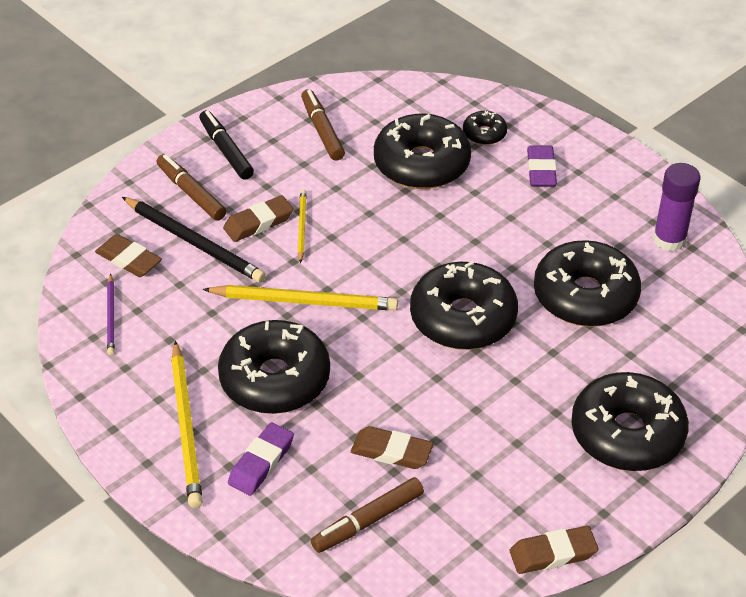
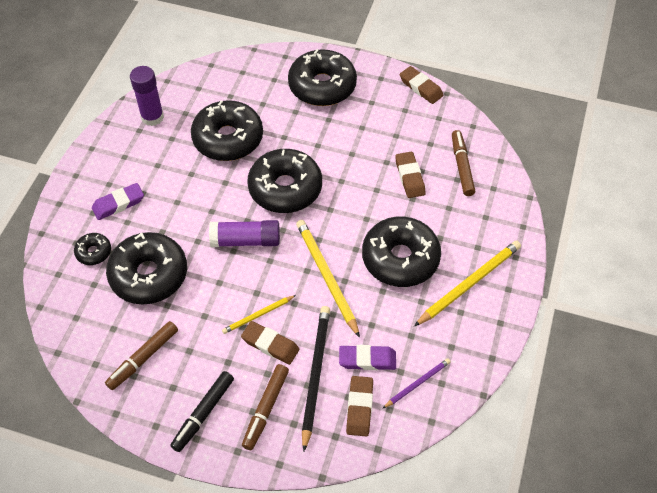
camera: 120 degrees left, 10 degrees up
(261, 462) = (464, 232): purple eraser -> purple eraser (367, 360)
(368, 521) = (461, 166): brown marker -> brown marker turned 120 degrees counterclockwise
(409, 253) = (246, 241): none -> purple glue stick

